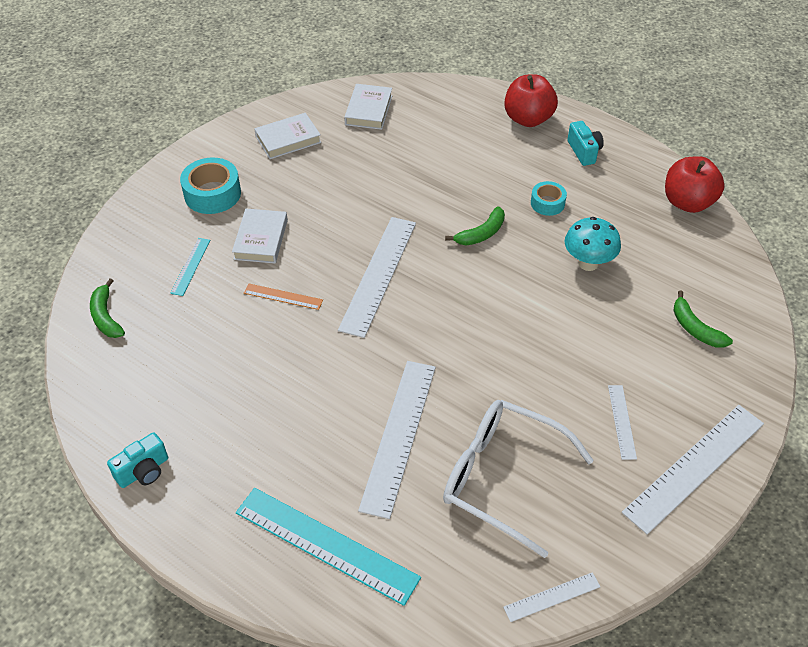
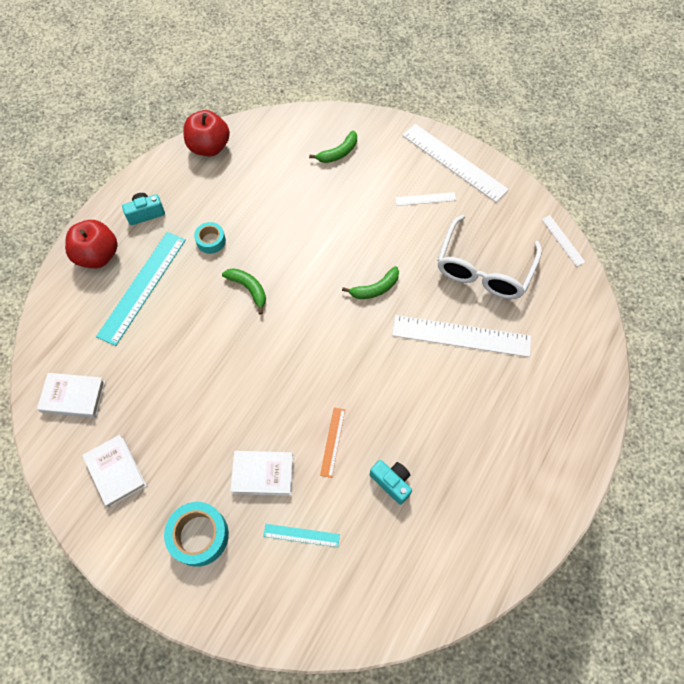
camera: 95 degrees left, 15 degrees up
(106, 316) = (372, 604): green banana -> green banana (375, 288)
(143, 471) = (528, 522): turquoise camera -> turquoise camera (391, 482)
(326, 544) = (559, 375): turquoise ruler -> turquoise ruler (142, 287)
(378, 275) = (301, 365): white ruler -> none
(588, 263) = (279, 214): turquoise mushroom -> none

